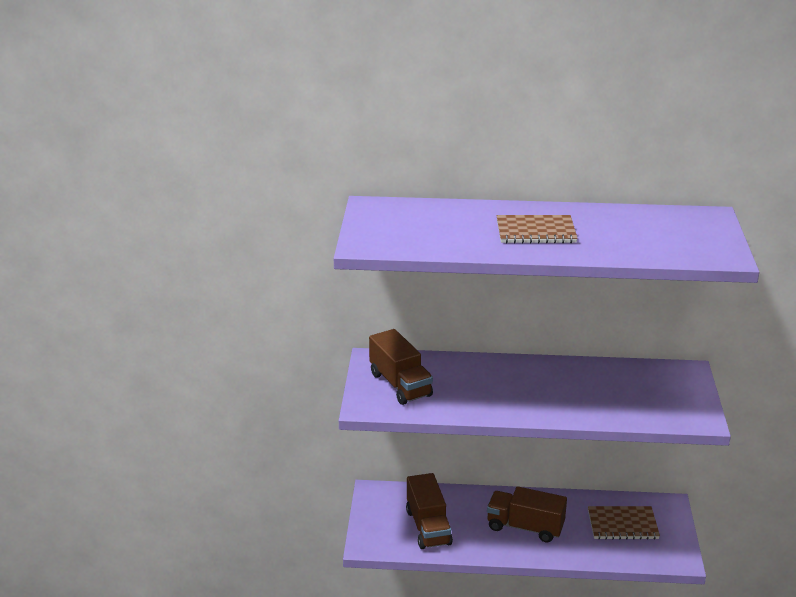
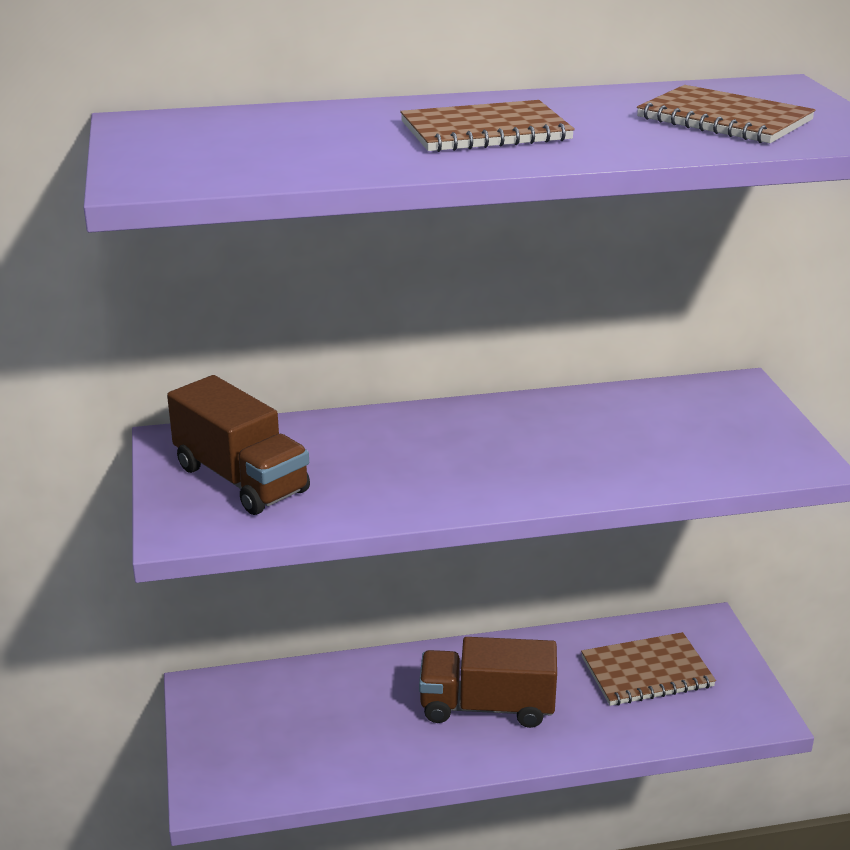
camera: 15 degrees left, 0 degrees up
(428, 527) = (316, 738): brown truck -> none
(663, 237) = (724, 119): none -> brown notebook

